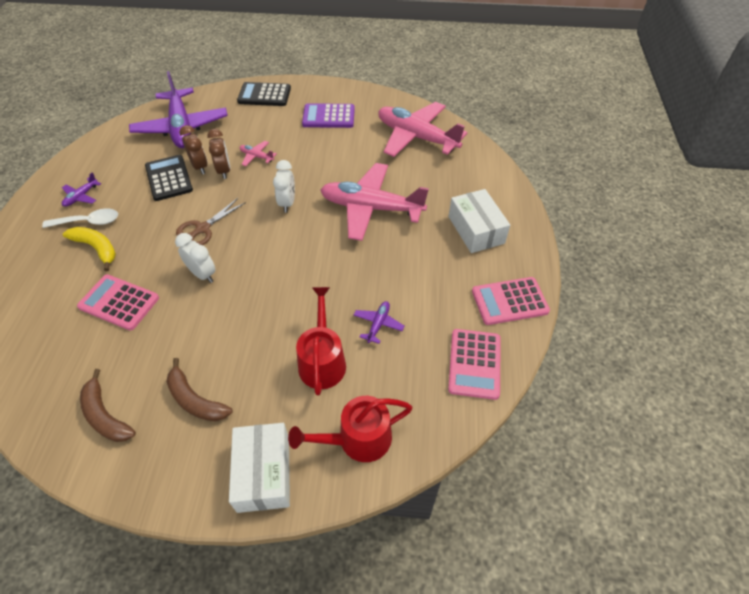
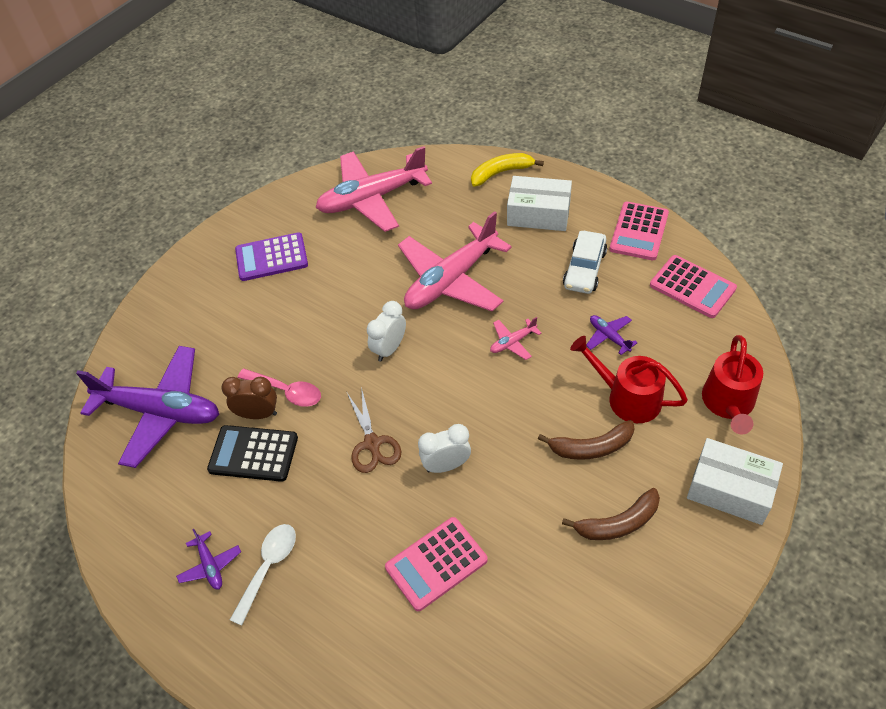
camera: 55 degrees left, 0 degrees up
(97, 248) = (326, 568): yellow banana -> yellow banana (501, 173)
(105, 415) = (594, 615): brown banana -> brown banana (591, 447)
(224, 171) = (286, 391): brown clock -> pink spoon
(257, 157) = (287, 350): pink plane -> pink plane (513, 342)
(264, 95) = (173, 303): black calculator -> none
(287, 203) = (389, 349): white clock -> white clock turned 90 degrees counterclockwise
(328, 116) = (271, 257): purple calculator -> purple calculator turned 45 degrees clockwise
(439, 281) = (584, 269): none -> white car

